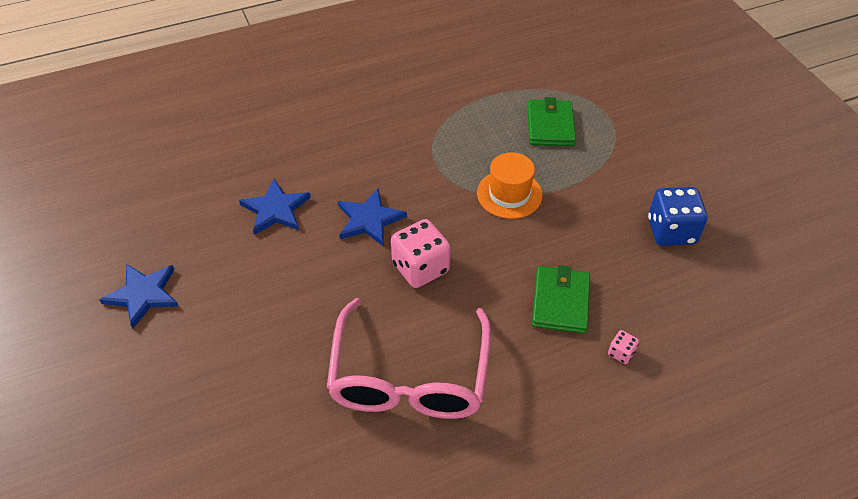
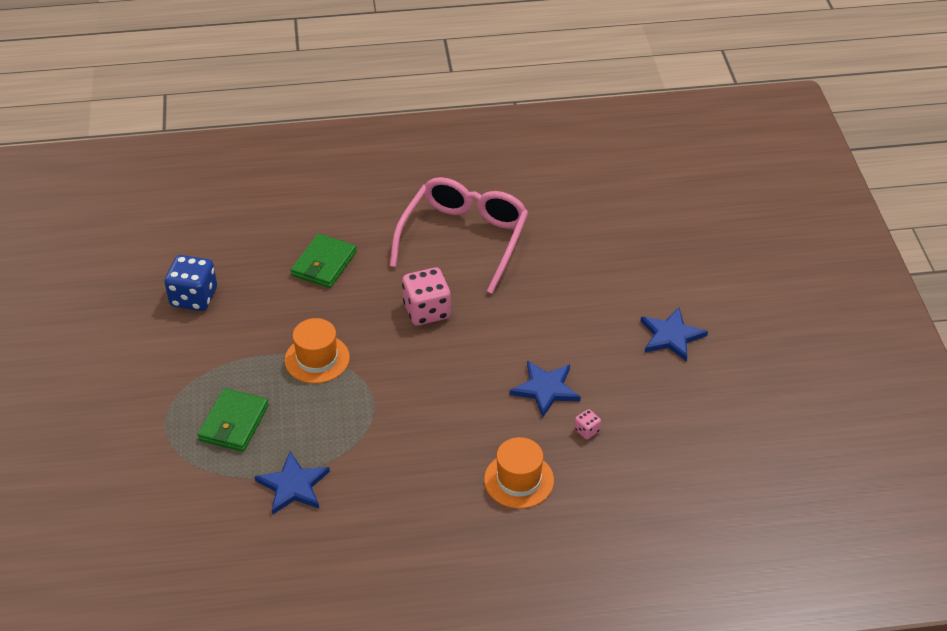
camera: 165 degrees left, 5 degrees down
(287, 128) = (519, 480): none -> orange hat
(369, 219) = (458, 361): blue star -> blue star (293, 486)
(621, 353) = (299, 223): pink dice -> pink dice (587, 430)

